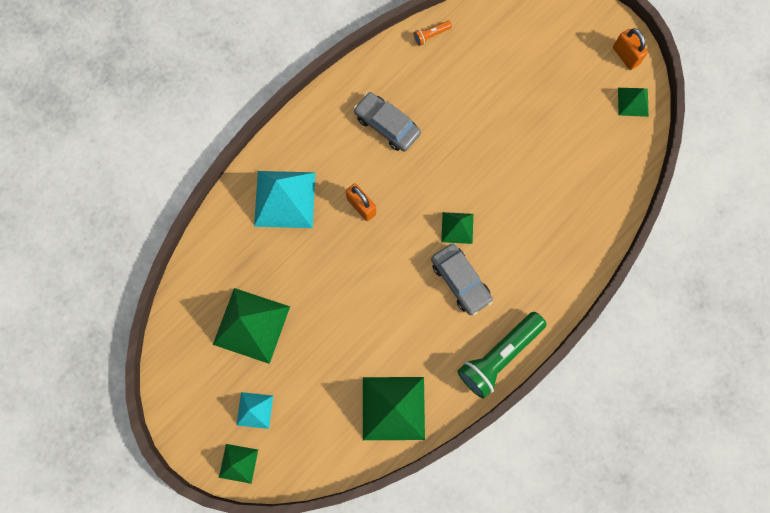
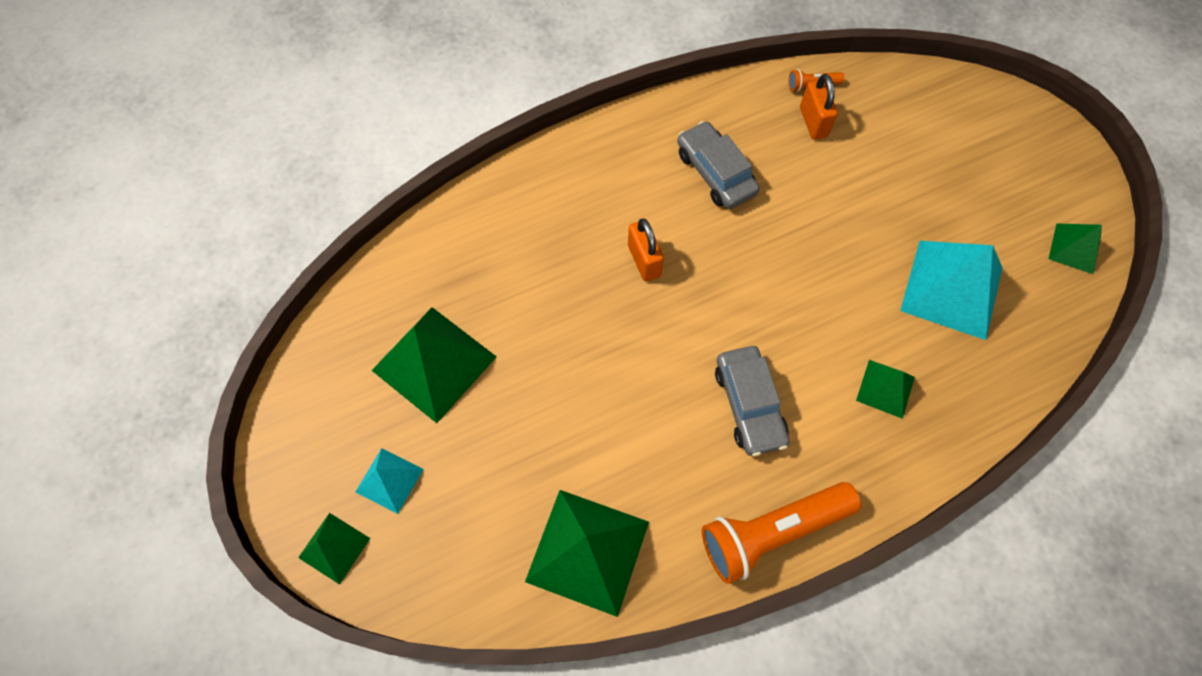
camera: 20 degrees right, 10 degrees down
(285, 199) = (545, 219): turquoise pyramid -> turquoise pyramid (952, 289)
(457, 228) = (768, 331): green pyramid -> green pyramid (885, 388)
(499, 356) = (772, 532): green flashlight -> orange flashlight
(625, 56) = (1077, 187): orange padlock -> orange padlock (813, 122)

